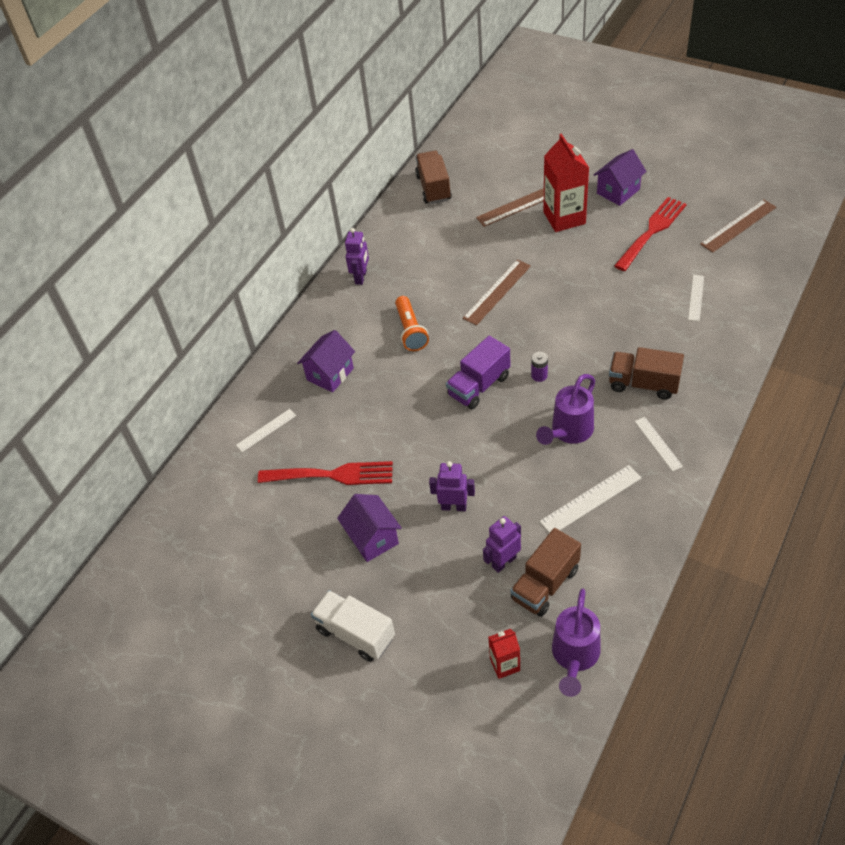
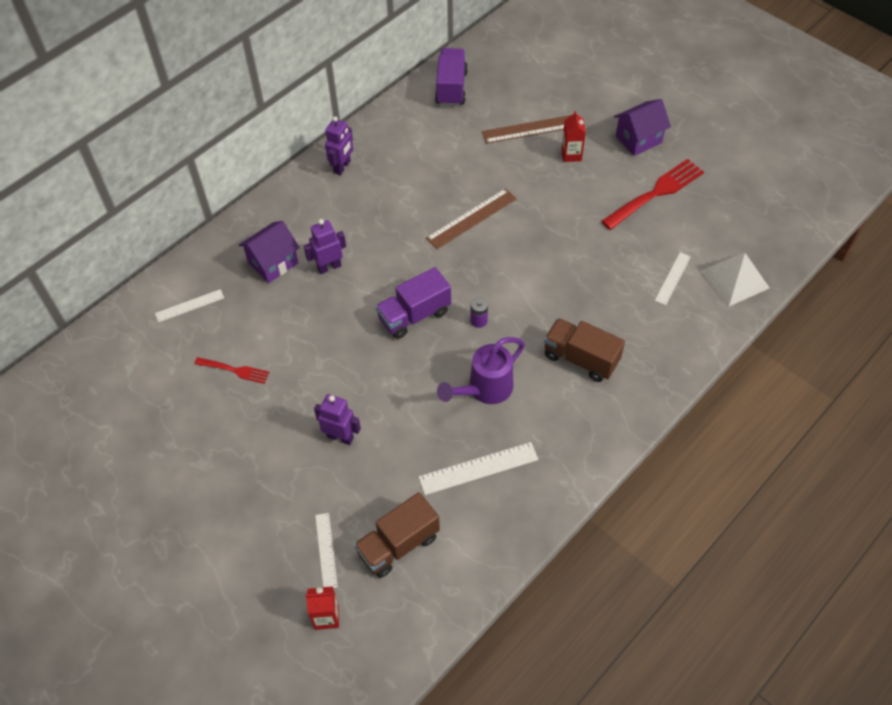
camera: 10 degrees right, 5 degrees up
(331, 475) = (234, 370): red fork -> red fork, size x0.54
(355, 633) = (195, 542): white truck -> none
(372, 538) = (249, 448): purple house -> none
(411, 331) = (369, 238): orange flashlight -> none
(433, 188) = (451, 88): brown truck -> purple truck
(503, 562) = (366, 509): purple robot -> purple robot (329, 267)
(564, 218) = (571, 155): red carton -> red carton, size x0.52
(574, 657) = (397, 629): purple watering can -> none
(658, 443) = (570, 427): white ruler -> white ruler (326, 550)
(738, 225) = (749, 210): brown ruler -> none
(750, 285) = (735, 279): none -> white pyramid

